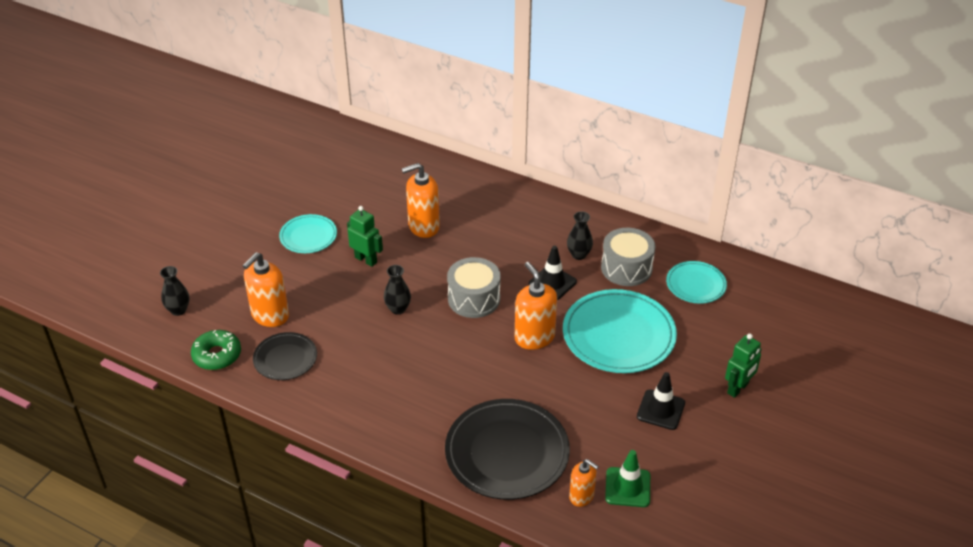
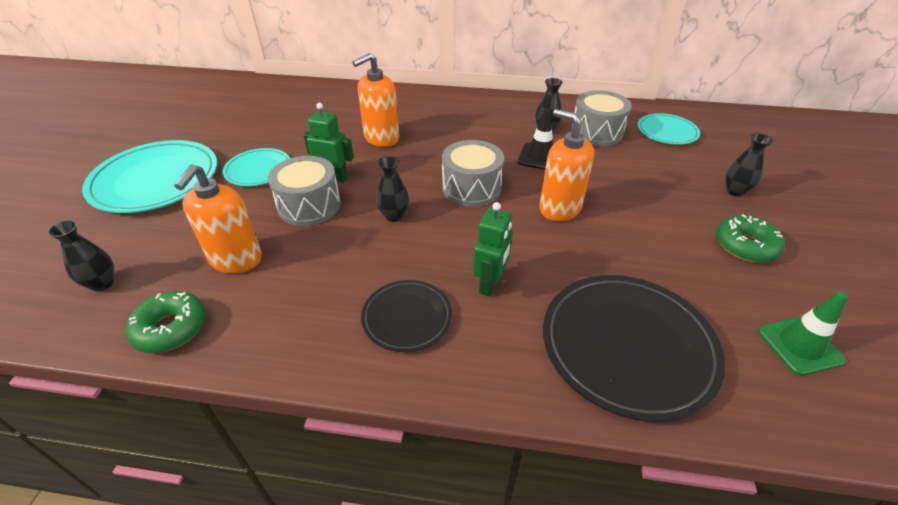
camera: 20 degrees left, 0 degrees up
(285, 358) = (273, 306): black plate -> black plate (407, 317)
(337, 282) = (309, 205): none -> grey drum
(581, 496) = (761, 376): orange soap dispenser -> none
(618, 335) = (639, 186): turquoise plate -> turquoise plate (155, 180)
(660, 410) = (745, 246): black traffic cone -> green donut
(701, 362) = (735, 191): none -> black vase
(738, 388) = (792, 206): green robot -> green robot (490, 283)

